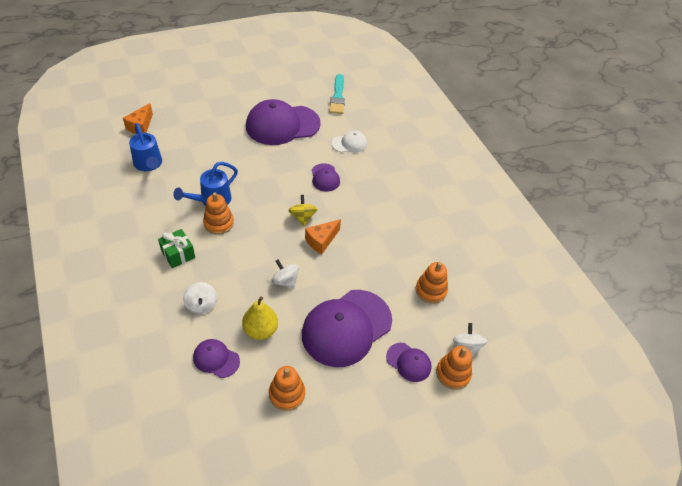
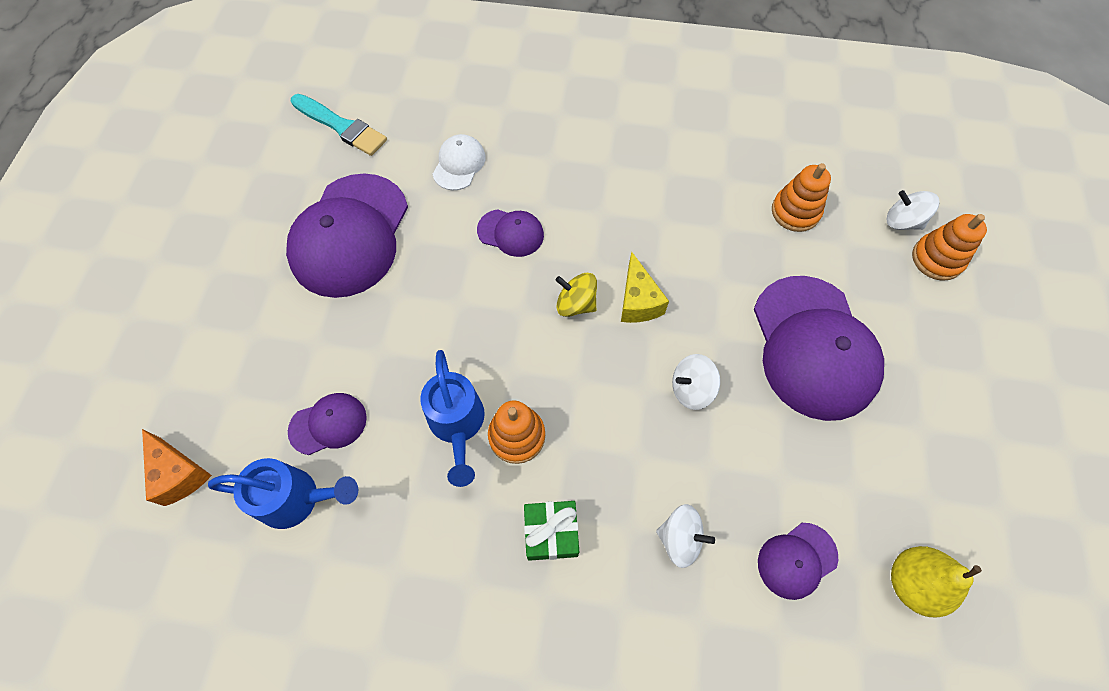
camera: 55 degrees left, 15 degrees up
(260, 330) = (769, 468): yellow pear -> yellow pear (912, 583)
(287, 394) = (897, 482): orange stacking toy -> none
(321, 241) = (638, 301): orange cheese -> yellow cheese
(408, 362) = (901, 300): purple cap -> purple cap (328, 424)

